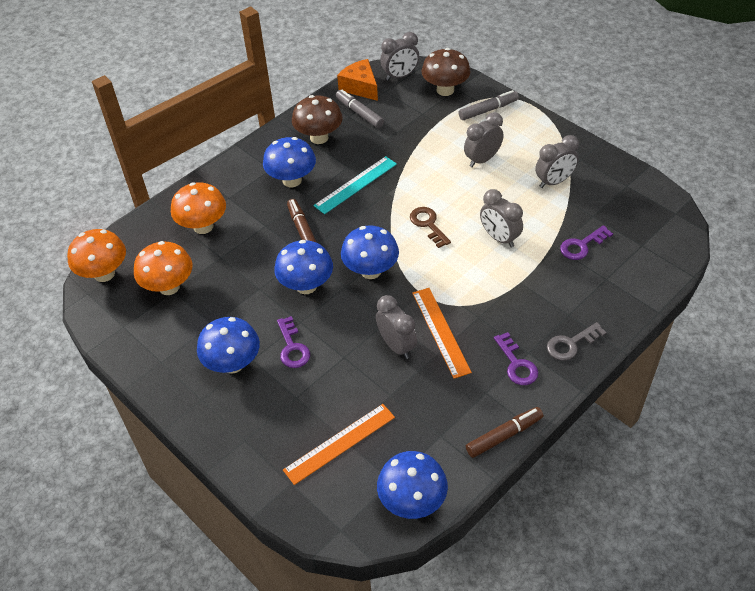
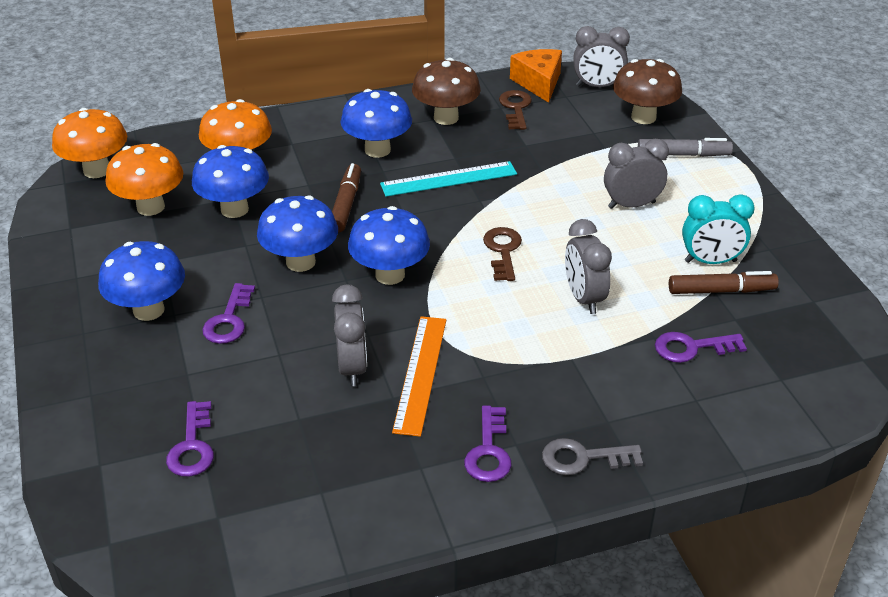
camera: 25 degrees right, 10 degrees down
(339, 443) = (192, 446): orange ruler -> purple key
(359, 113) = (515, 108): grey marker -> brown key
(412, 501) = (221, 552): blue mushroom -> blue mushroom (234, 209)
(504, 435) = (402, 529): brown marker -> brown marker (721, 291)
(554, 182) = (710, 261): grey clock -> turquoise clock

